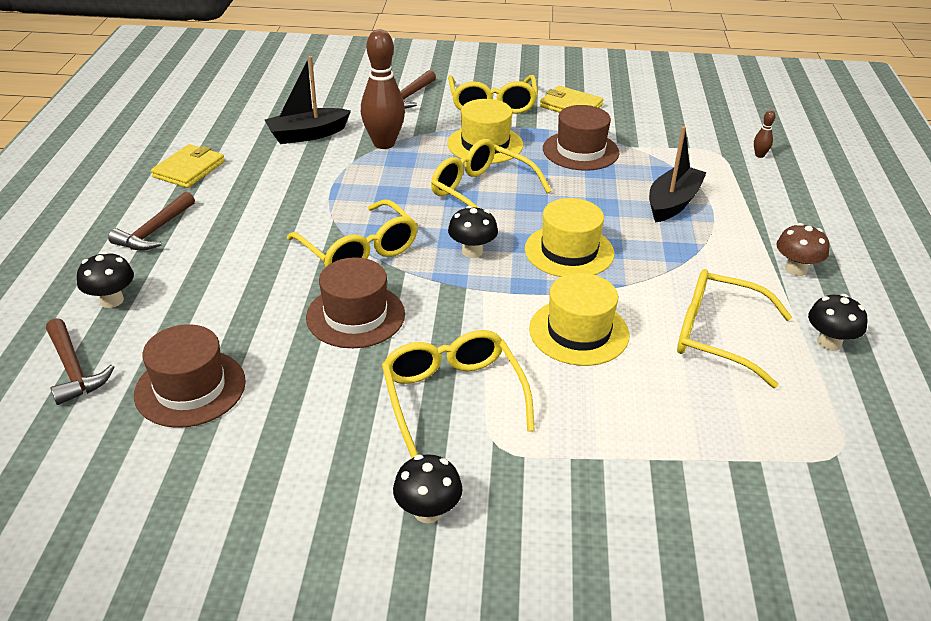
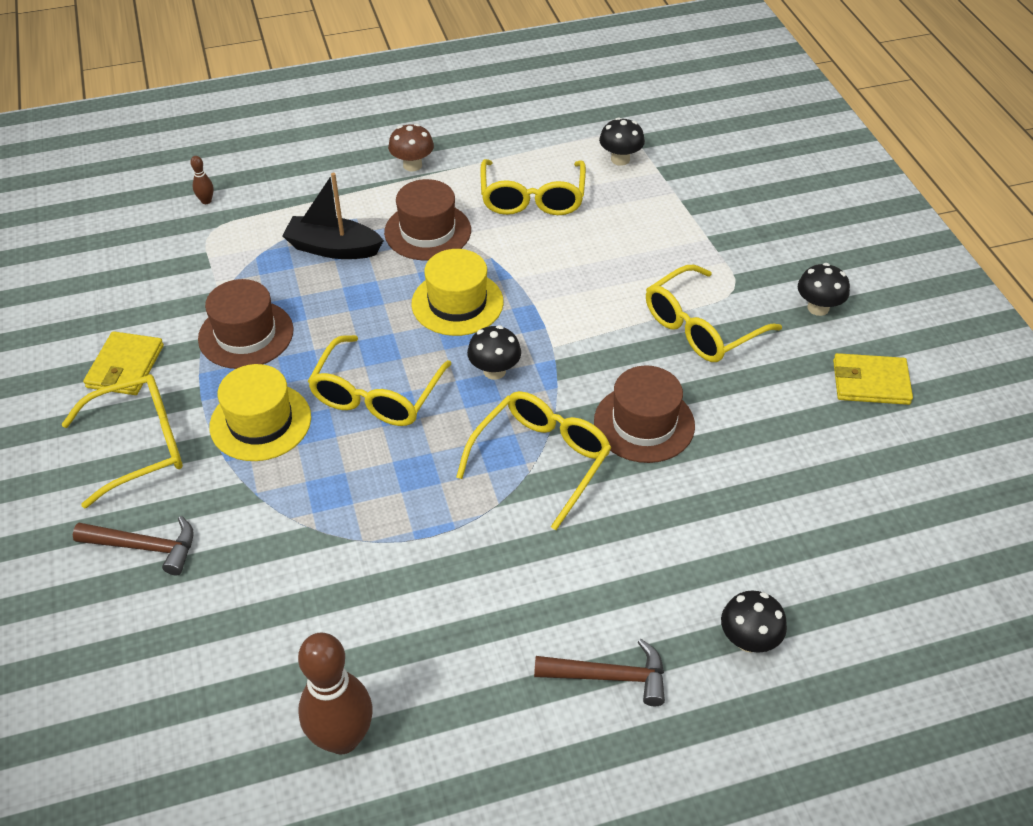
camera: 110 degrees left, 10 degrees up
(73, 369) = (856, 607): brown hammer -> none
(189, 169) = (453, 723): yellow wallet -> yellow wallet (870, 382)
(190, 388) = (812, 501): brown hat -> brown hat (427, 231)
(307, 135) = (301, 622): black boat -> none
(384, 143) = (295, 524): brown bowling pin -> brown bowling pin (342, 738)
(579, 332) = (575, 273): yellow hat -> none
(829, 343) = (506, 144): black mushroom -> black mushroom (620, 159)

